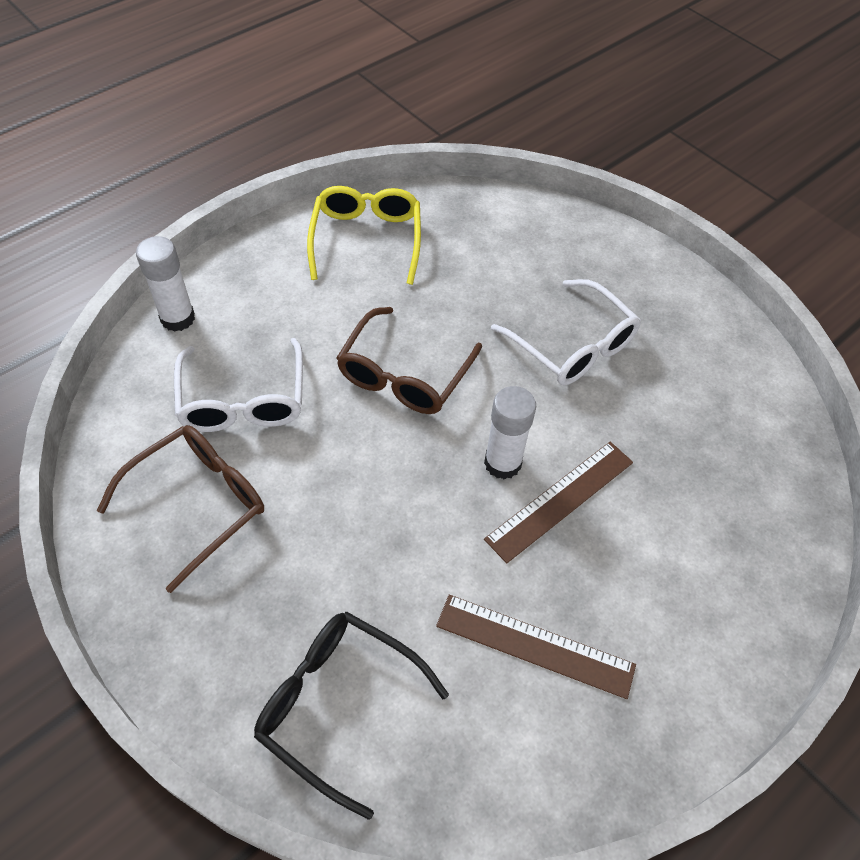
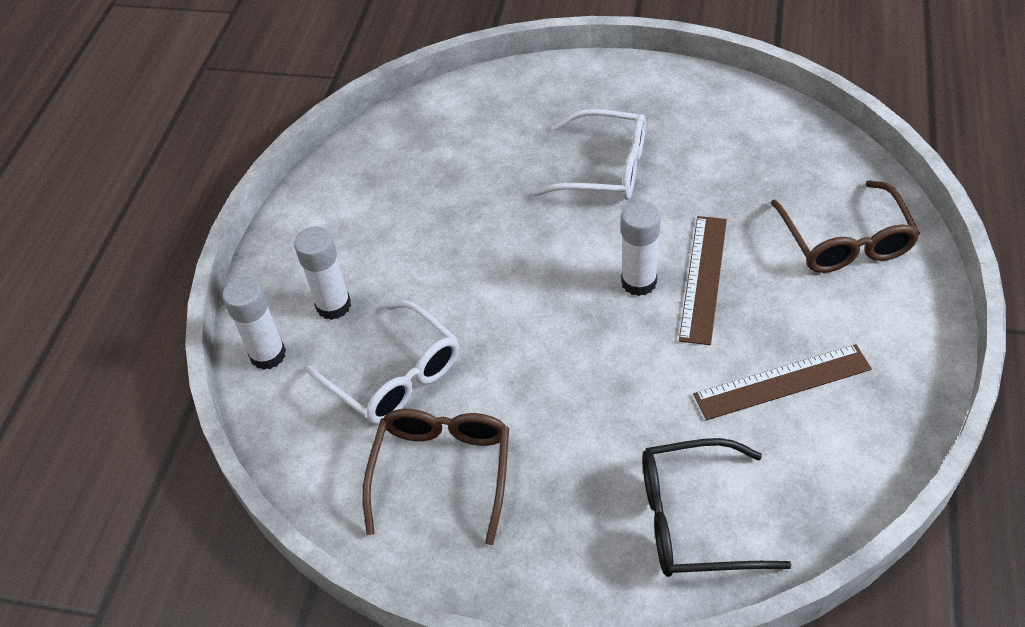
camera: 30 degrees left, 5 degrees down
(258, 313) = (333, 306): none -> white glue stick
(366, 239) = (362, 193): yellow glasses -> none
(403, 376) = (502, 273): brown glasses -> brown glasses (846, 242)

